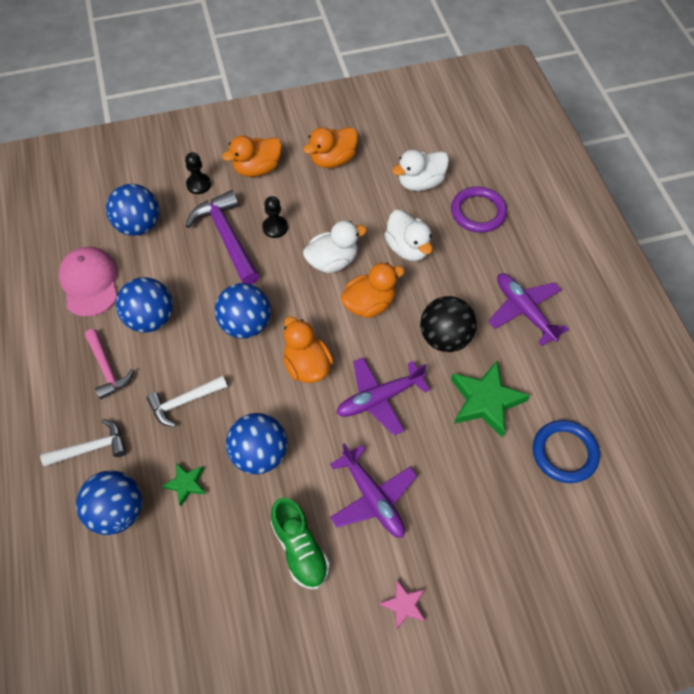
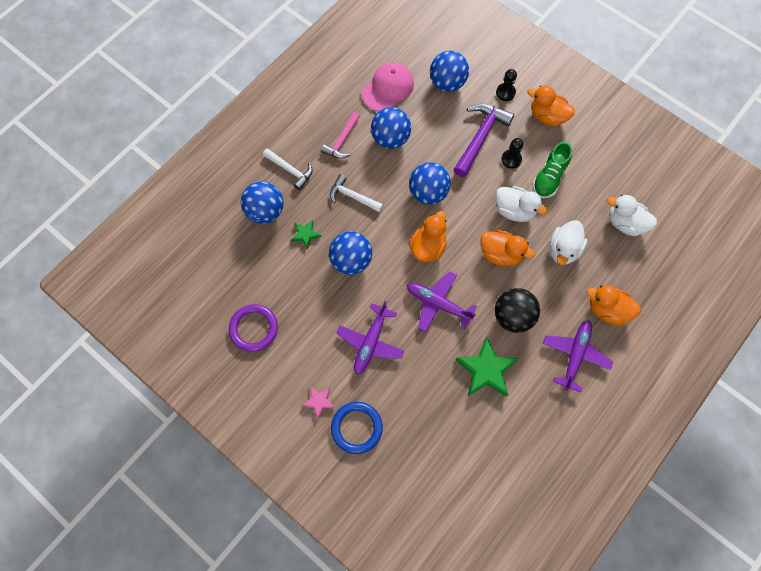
camera: 55 degrees right, 10 degrees up
(300, 549) = (311, 322): green shoe -> green shoe (549, 178)
(333, 160) = (595, 156): orange duck -> orange duck (607, 310)
(478, 212) = (632, 276): purple ring -> purple ring (254, 328)
(564, 453) = (486, 442): blue ring -> blue ring (356, 428)

